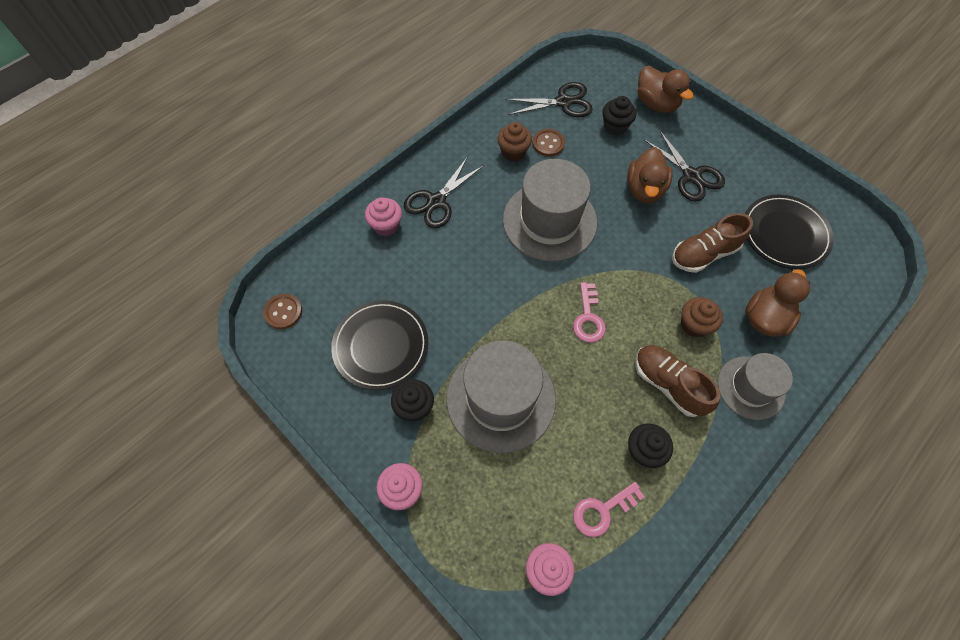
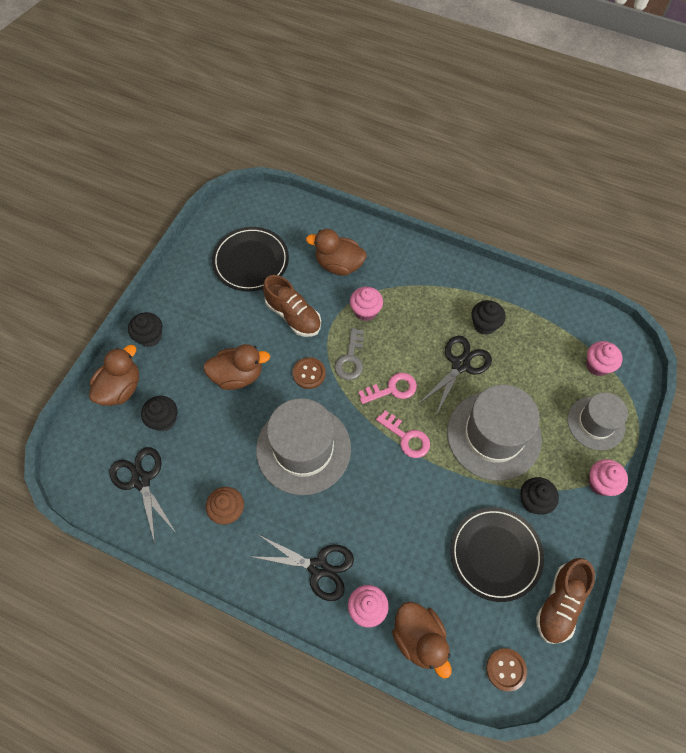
camera: 110 degrees left, 0 degrees up
(343, 255) = (419, 638): none -> brown duck
(548, 144) = (206, 478): brown button -> brown button (309, 373)
(602, 511) = (540, 341): pink key -> pink key (406, 437)
(636, 290) = (350, 359): none -> grey key
(668, 384) = (425, 319): brown shoe -> brown shoe (560, 604)
(691, 176) = (208, 340): black scissors -> black scissors (460, 365)
(694, 325) = (365, 311): brown cupcake -> pink cupcake
(706, 133) = (150, 337): none -> black cupcake
(750, 387) = (402, 266): grey hat -> grey hat (596, 423)

